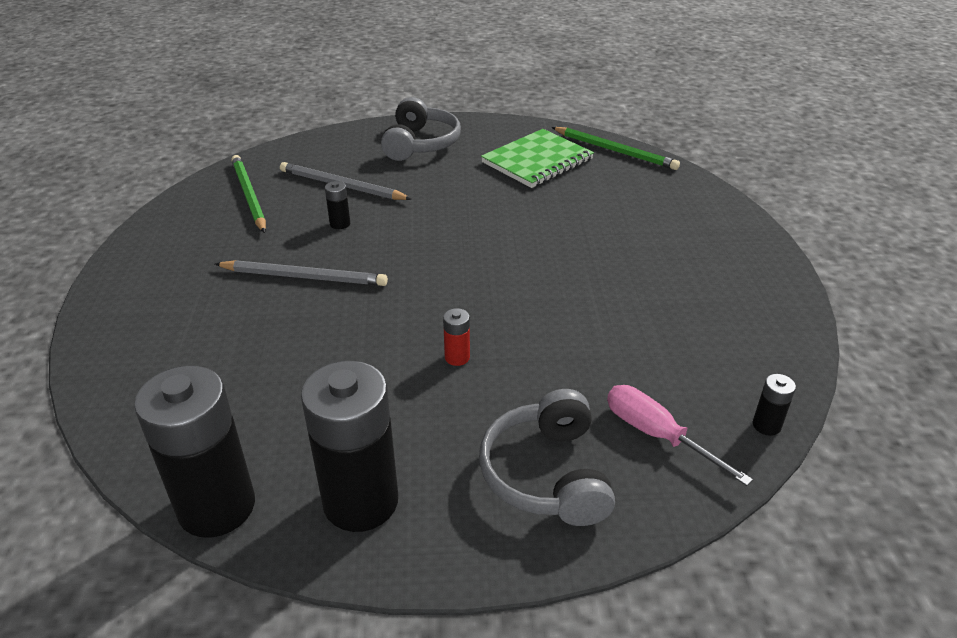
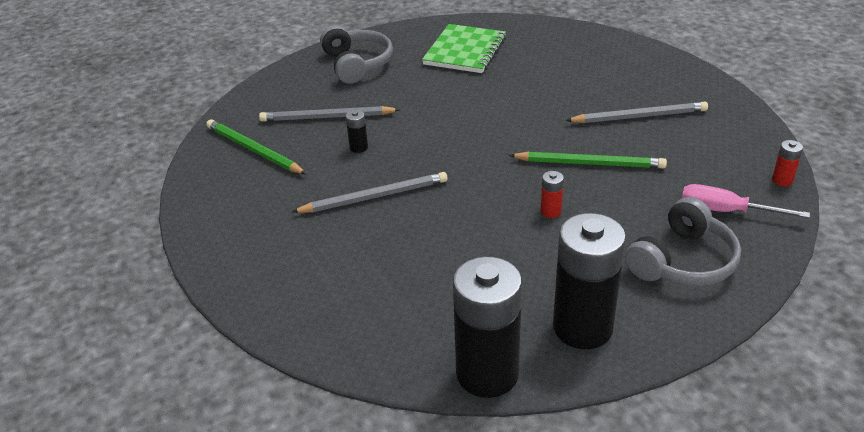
camera: 25 degrees left, 0 degrees up
(547, 474) = (683, 261): grey headphones -> grey headphones turned 105 degrees counterclockwise
(615, 151) = (515, 26): green pencil -> green pencil (590, 163)
(658, 288) = (639, 116): none -> grey pencil
(766, 425) = (782, 180): black battery -> red battery

